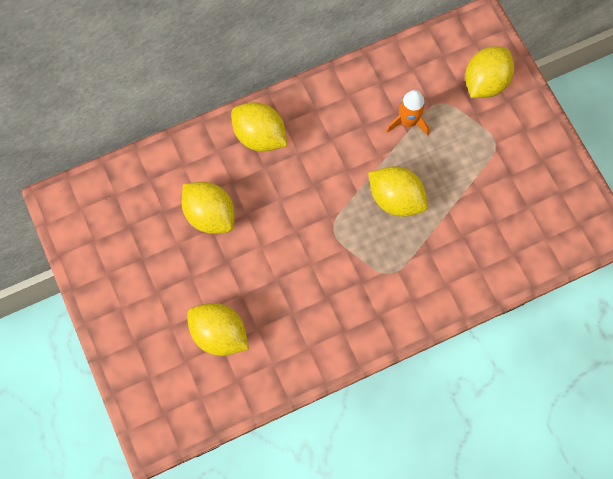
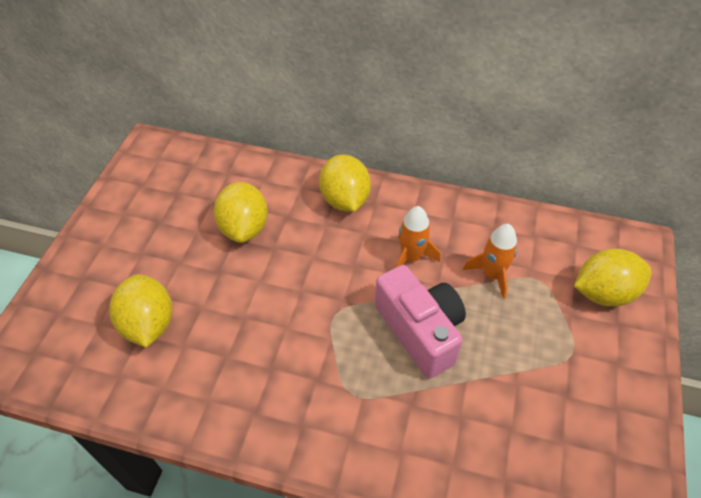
camera: 40 degrees right, 20 degrees down
(346, 149) = (411, 257): none -> orange rocket
(395, 199) = (420, 331): yellow lemon -> pink camera

